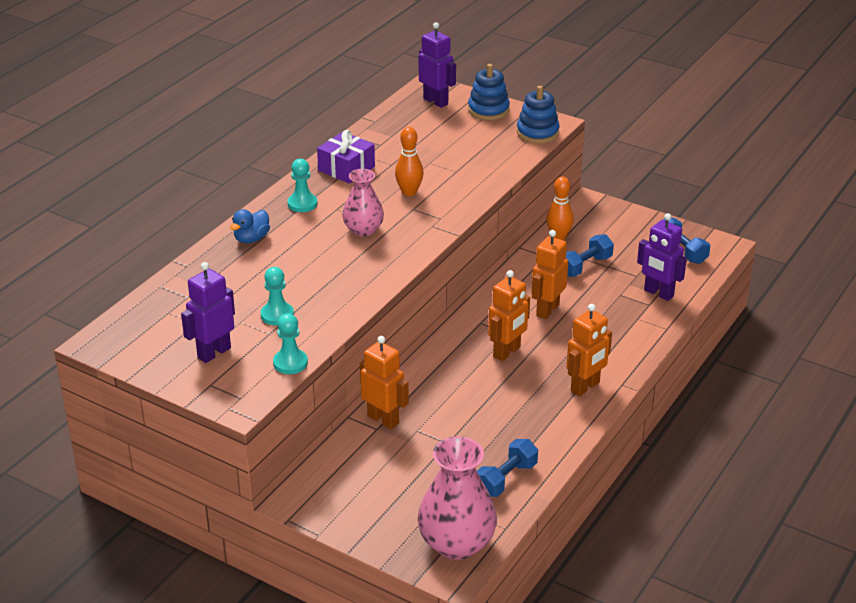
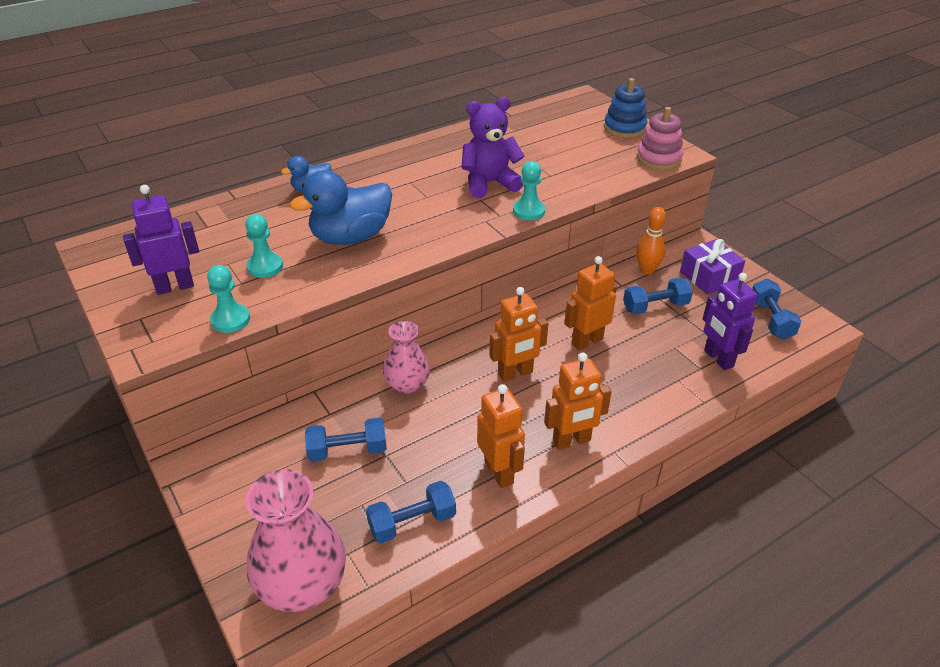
camera: 25 degrees right, 5 degrees up
(302, 204) = (383, 170): turquoise pawn -> turquoise pawn (528, 211)
(328, 271) = (351, 237): none -> blue duck
(346, 169) = (450, 149): purple gift -> purple gift (709, 277)
(363, 230) = (417, 207): pink vase -> pink vase (407, 384)
(383, 419) = (343, 406): orange robot -> orange robot (499, 472)
(409, 192) = (489, 183): orange bowling pin -> purple teddy bear
(415, 449) = (347, 450): none -> blue dumbbell
(436, 101) = (580, 110): purple robot -> none
(537, 132) = (658, 158): blue stacking toy -> pink stacking toy

